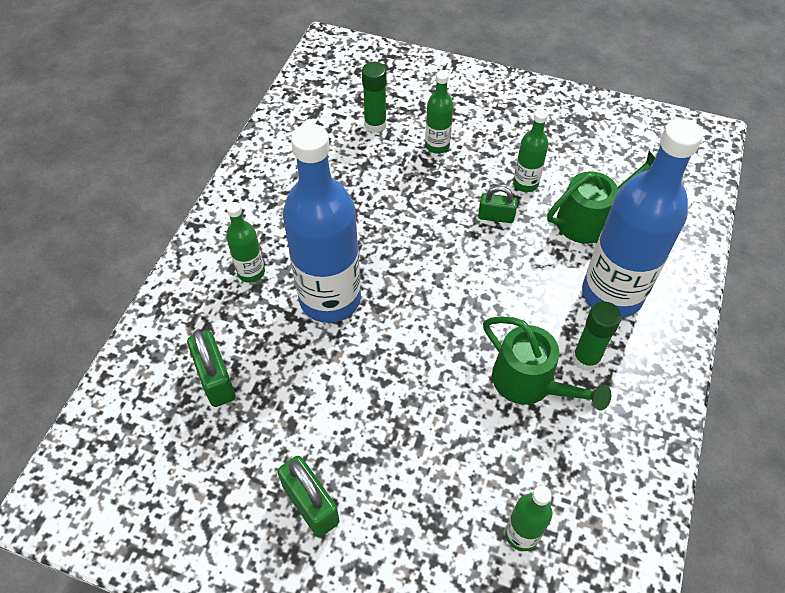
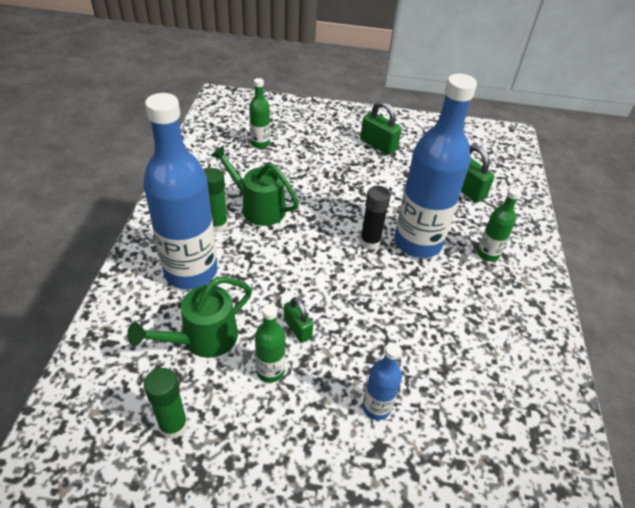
camera: 165 degrees right, 10 degrees down
(375, 124) = (457, 428): green glue stick -> green glue stick (173, 425)
(390, 307) = (370, 242): none -> black glue stick
(437, 146) = (376, 407): green bottle -> blue bottle
(496, 217) = (297, 328): green padlock -> green padlock turned 60 degrees clockwise

